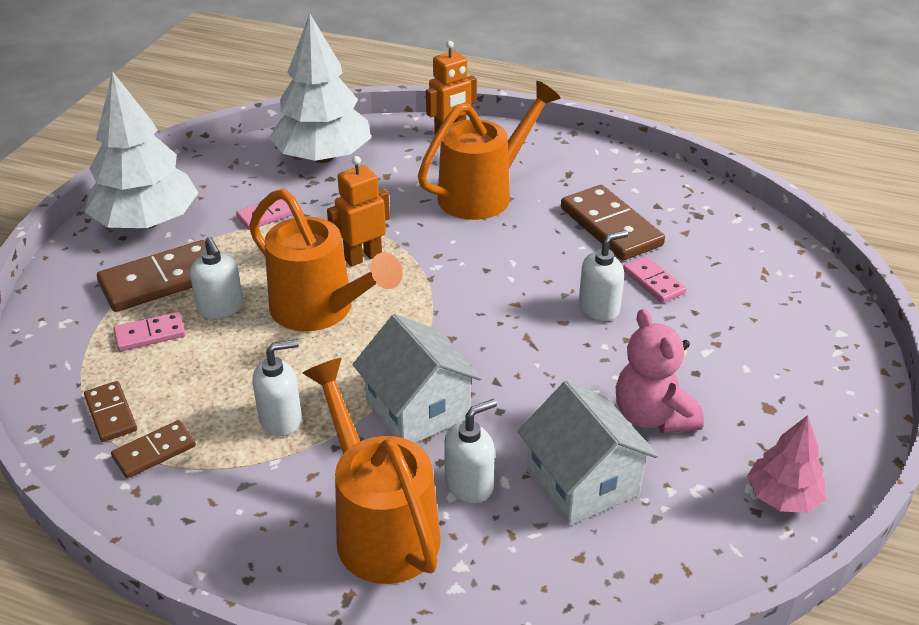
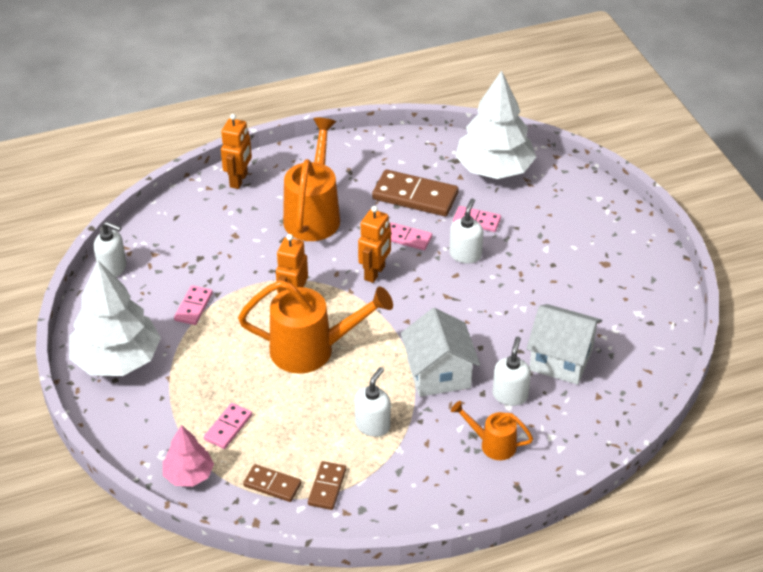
camera: 40 degrees left, 5 degrees up
(162, 281) = (186, 391): brown domino -> none
(221, 308) = (249, 385): white soap dispenser -> white soap dispenser (113, 268)
(323, 157) = (174, 244): white tree -> white tree (494, 169)
(380, 527) = (493, 444): orange watering can -> orange watering can, size x0.53
(418, 410) = (438, 373): white house -> white house turned 60 degrees clockwise
(477, 275) = (375, 273): none -> orange robot
(553, 260) = (407, 238): none -> pink domino
(652, 416) = (557, 302): pink teddy bear -> none
(783, 497) = (654, 308): pink tree -> pink tree (188, 475)

